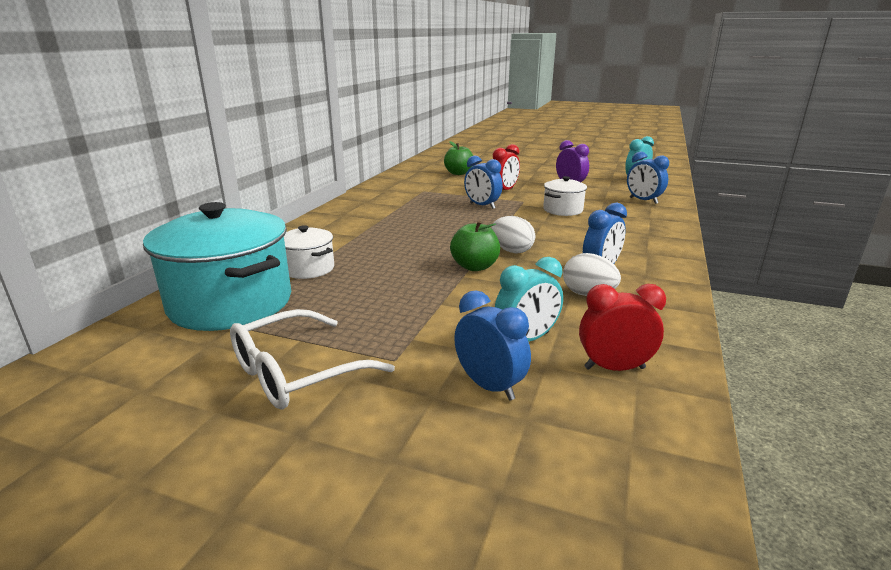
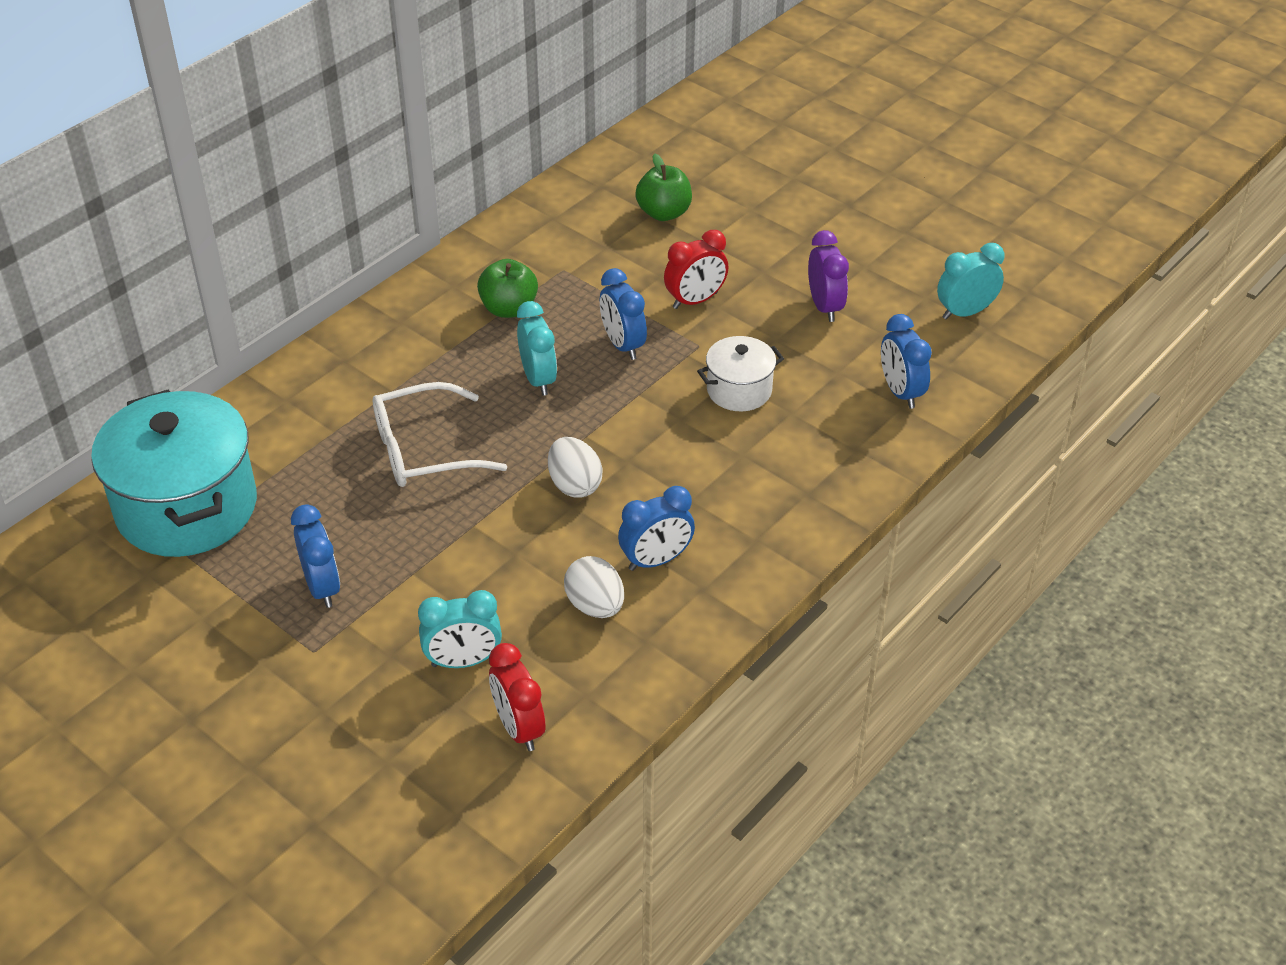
camera: 20 degrees right, 20 degrees up
(296, 373) = (215, 642): white glasses -> white glasses (424, 450)
(308, 269) = (295, 458): white pot -> none
(446, 221) = (538, 379): none -> turquoise clock
(475, 267) = (500, 509): green apple -> green apple (509, 309)
(489, 386) = (381, 714): blue clock -> blue clock (322, 587)
(614, 368) = (518, 728): red clock -> red clock turned 135 degrees counterclockwise

